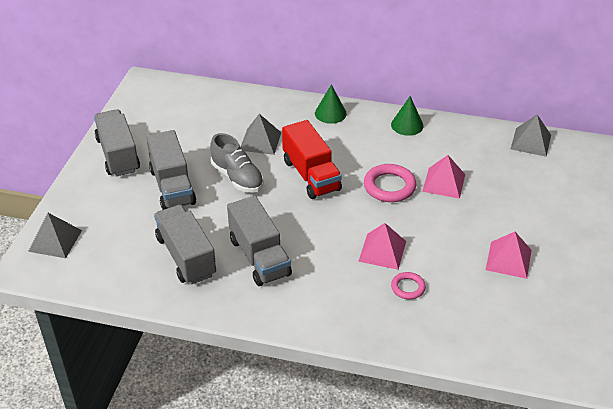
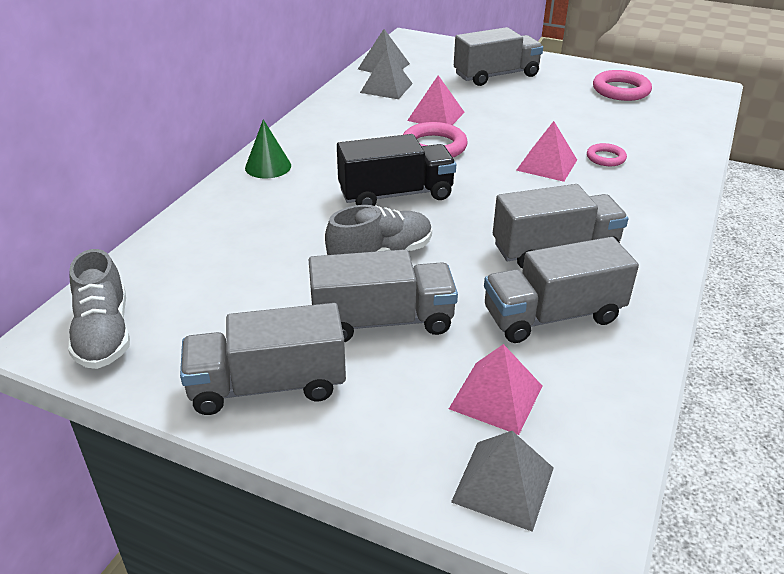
camera: 80 degrees left, 5 degrees down
(151, 96) = (104, 334): none -> grey shoe
(260, 141) = (302, 227): grey pyramid -> grey pyramid (386, 88)
(311, 175) = (396, 194): red truck -> black truck
(407, 125) = (321, 121): green cone -> none
(508, 259) = (562, 103): pink pyramid -> pink pyramid (496, 397)
(550, 213) = (496, 75): none -> grey truck
(563, 304) = (621, 90): none -> pink ring

